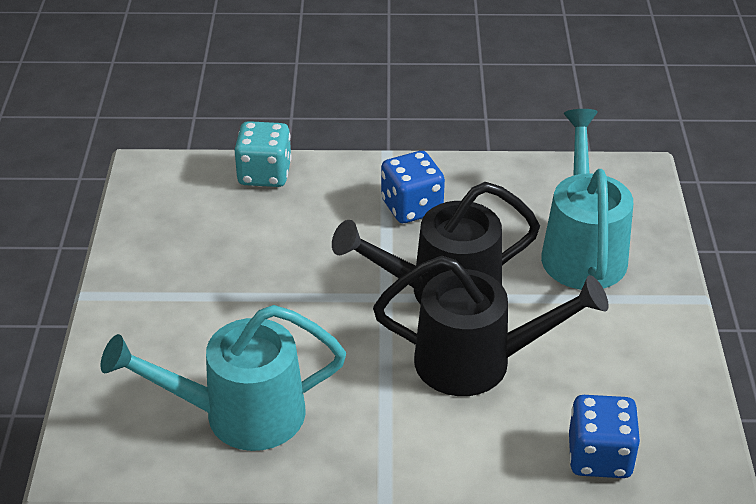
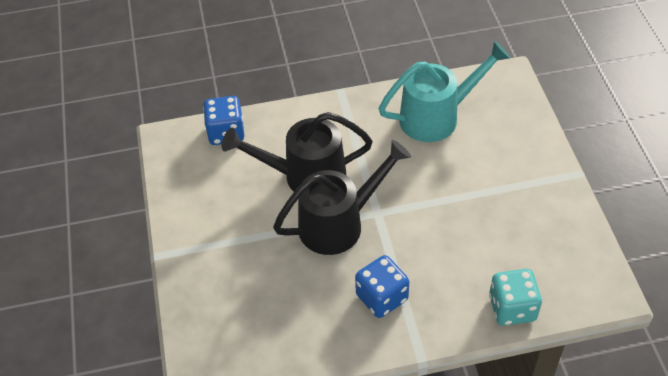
camera: 170 degrees right, 10 degrees up
(582, 249) = (243, 282): turquoise watering can -> none

